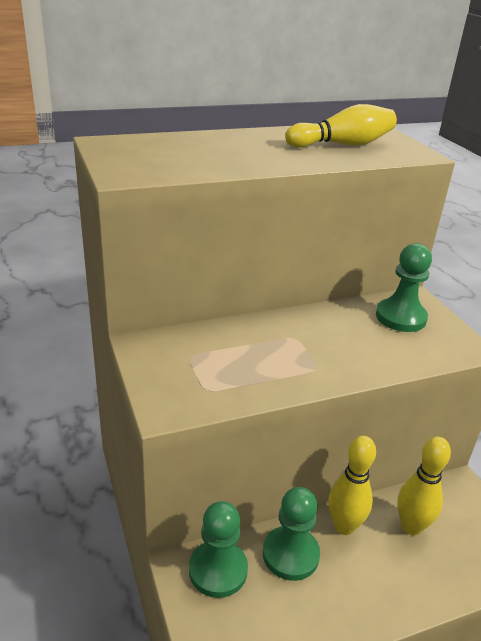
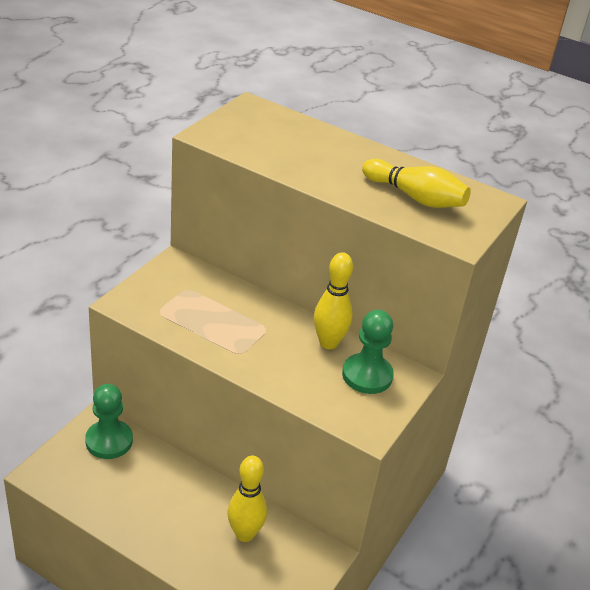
camera: 50 degrees right, 5 degrees up
(290, 554) = (154, 472): green pawn -> none
(344, 526) = (207, 492): yellow bowling pin -> yellow bowling pin (328, 343)

